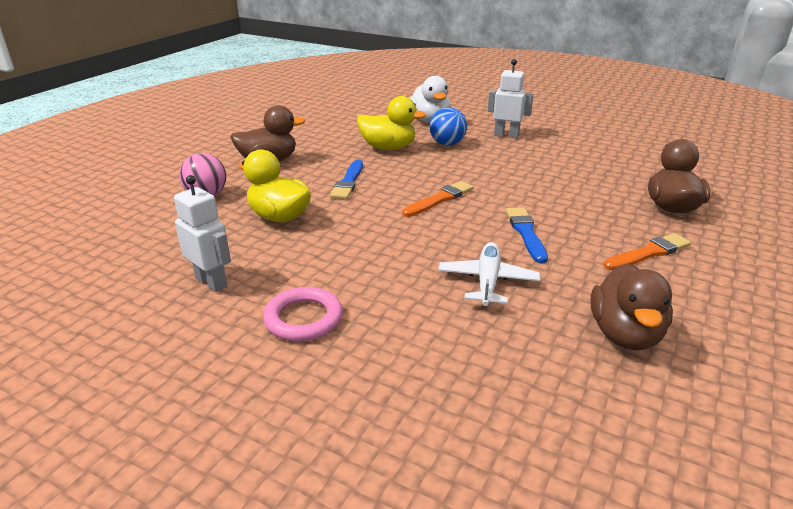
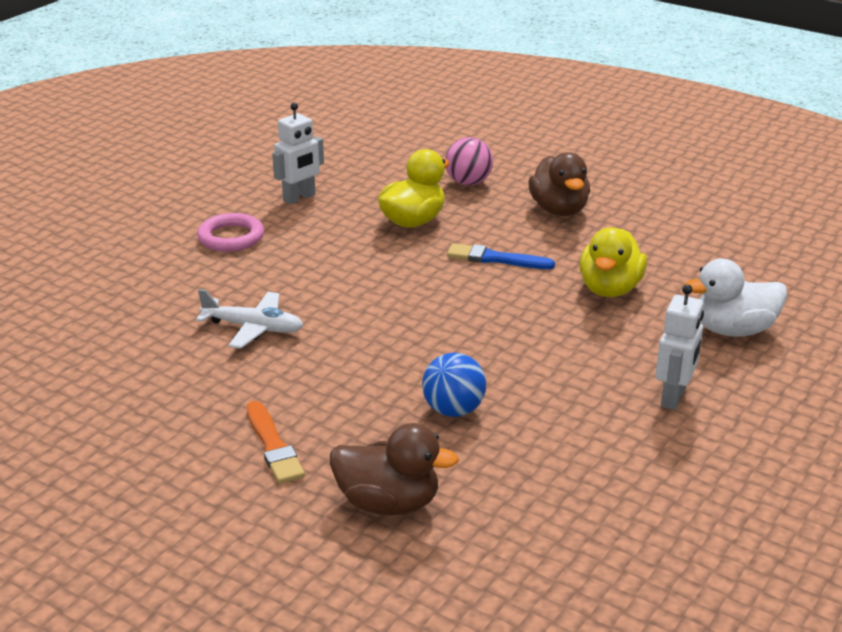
camera: 95 degrees right, 0 degrees up
(440, 199) = (441, 316): orange brush -> none
(447, 144) = (629, 337): blue ball -> blue ball (453, 410)
(526, 233) = (343, 365): blue brush -> none
(625, 334) = (139, 391): brown duck -> none

